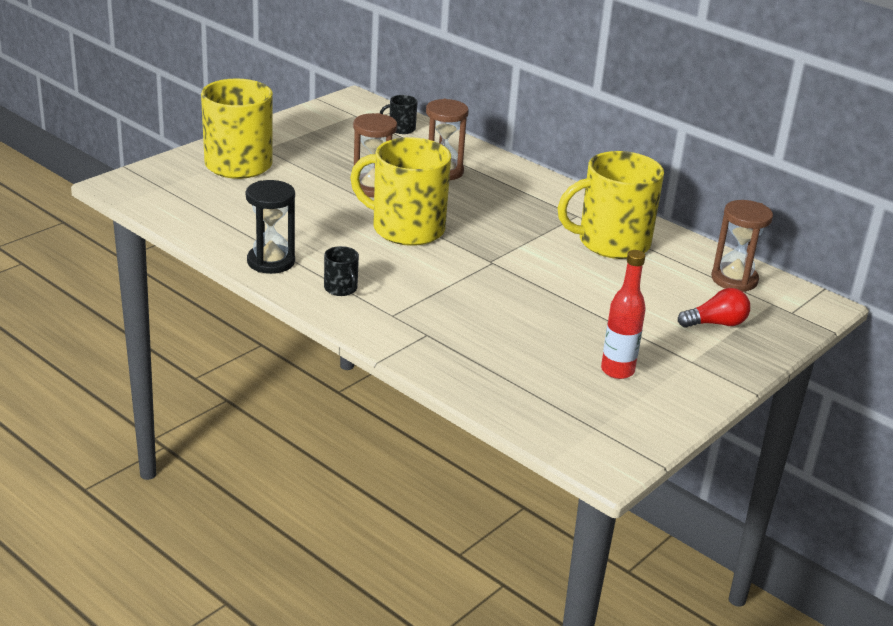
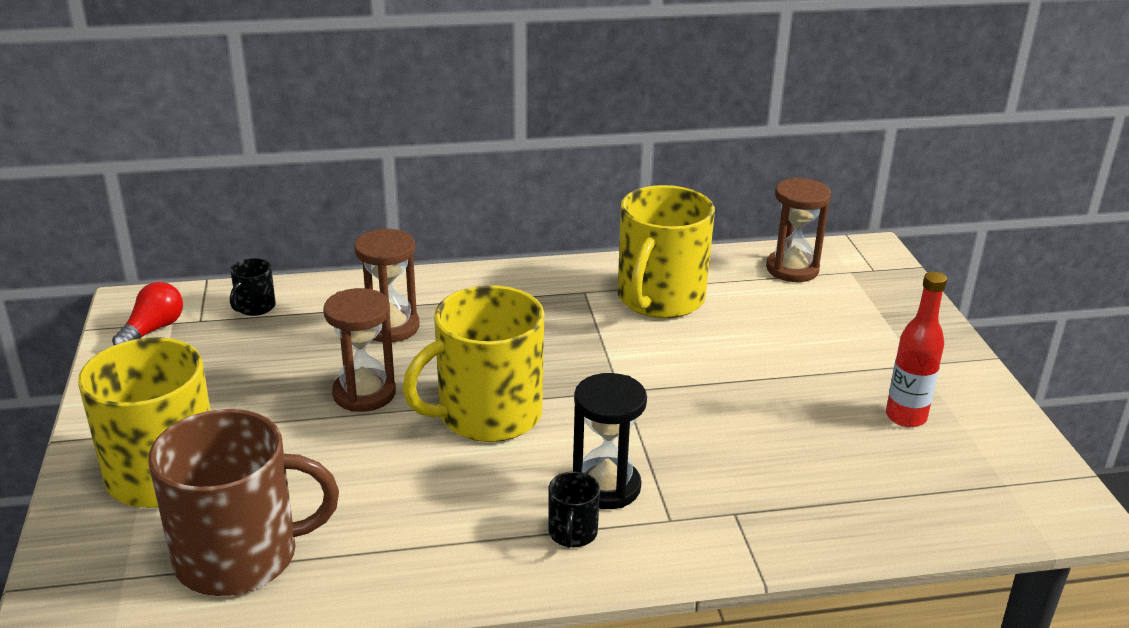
camera: 50 degrees left, 0 degrees up
(209, 207) = (240, 556): none -> brown mug
(271, 262) = (447, 564): black hourglass -> black hourglass (606, 487)
(341, 288) = (572, 533): black mug -> black mug turned 90 degrees clockwise
(716, 323) = (862, 318): red light bulb -> red light bulb (153, 330)

